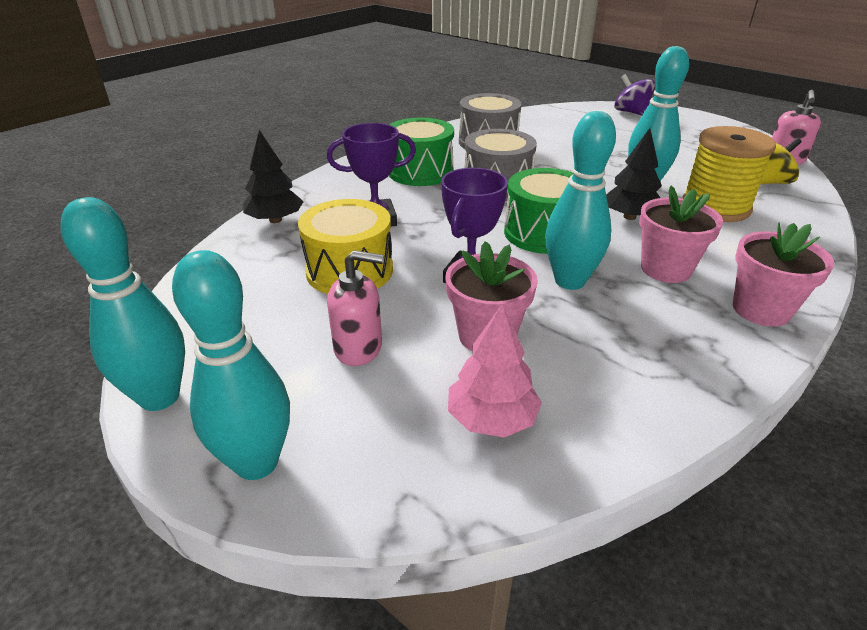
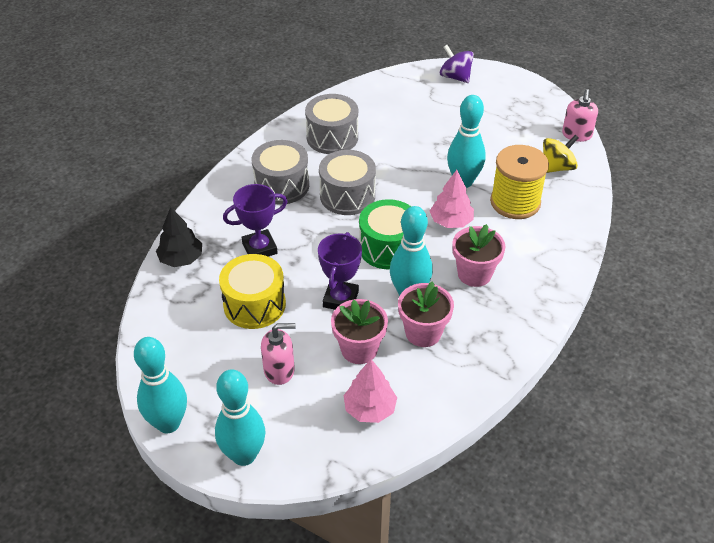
camera: 10 degrees left, 10 degrees up
(420, 172) = (282, 185): green drum -> grey drum
(629, 217) = (451, 221): black tree -> pink tree
(761, 310) = (532, 303): pink flower pot -> pink flower pot (423, 333)

